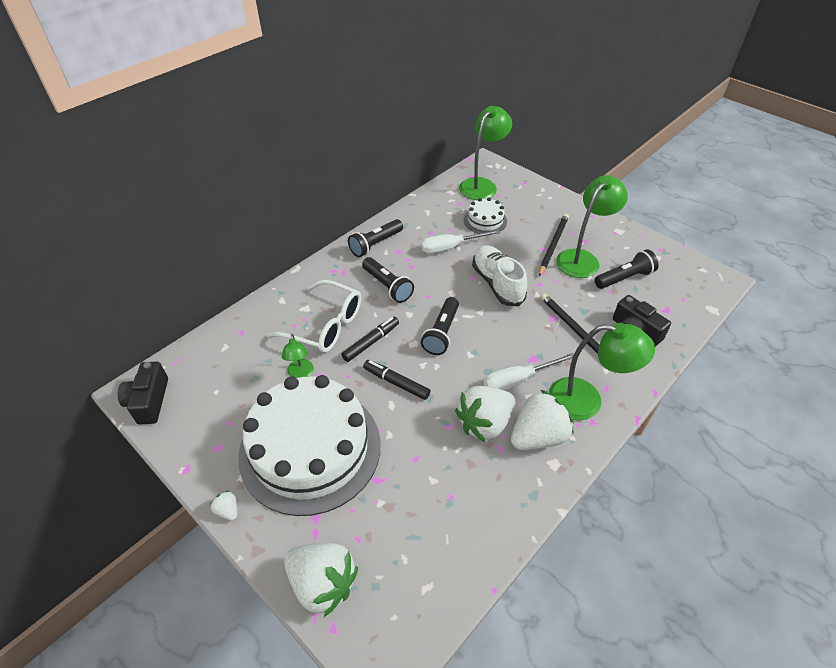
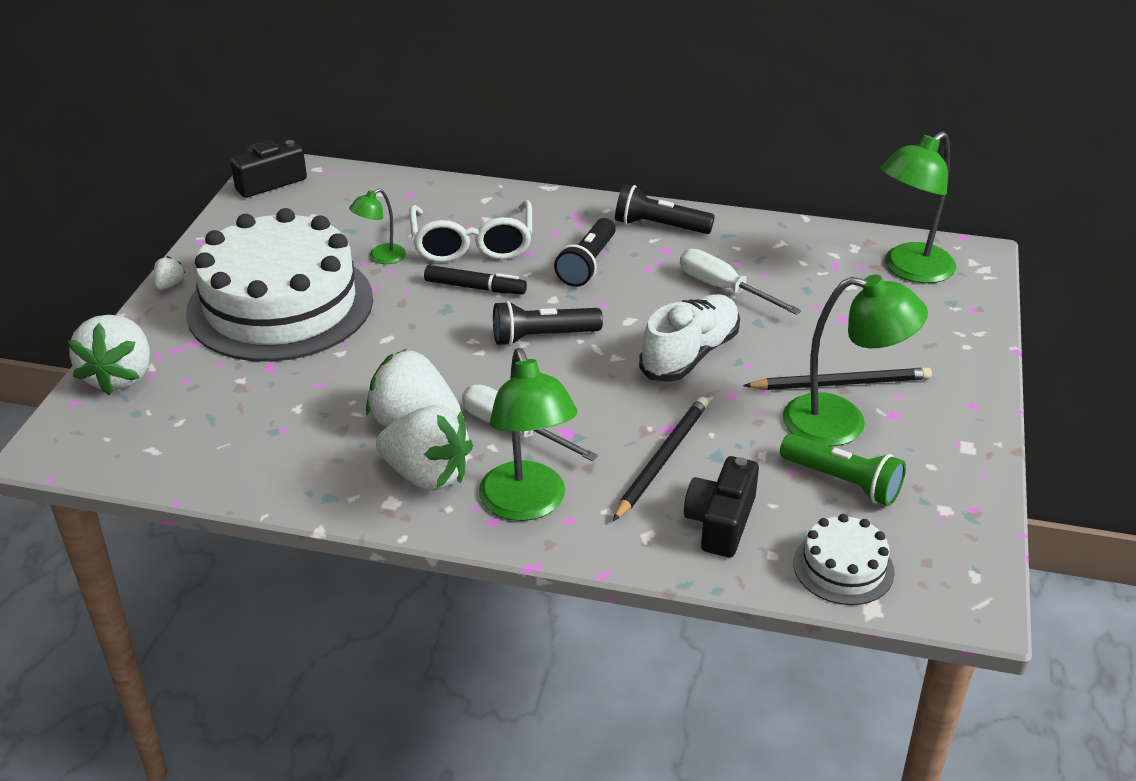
camera: 60 degrees right, 10 degrees down
(396, 383) = (424, 330): black marker -> none
(482, 185) = (909, 270): green lamp -> green lamp turned 135 degrees clockwise
(485, 220) = (823, 300): white cake -> white cake (843, 567)
(624, 278) = (842, 482): black flashlight -> green flashlight

